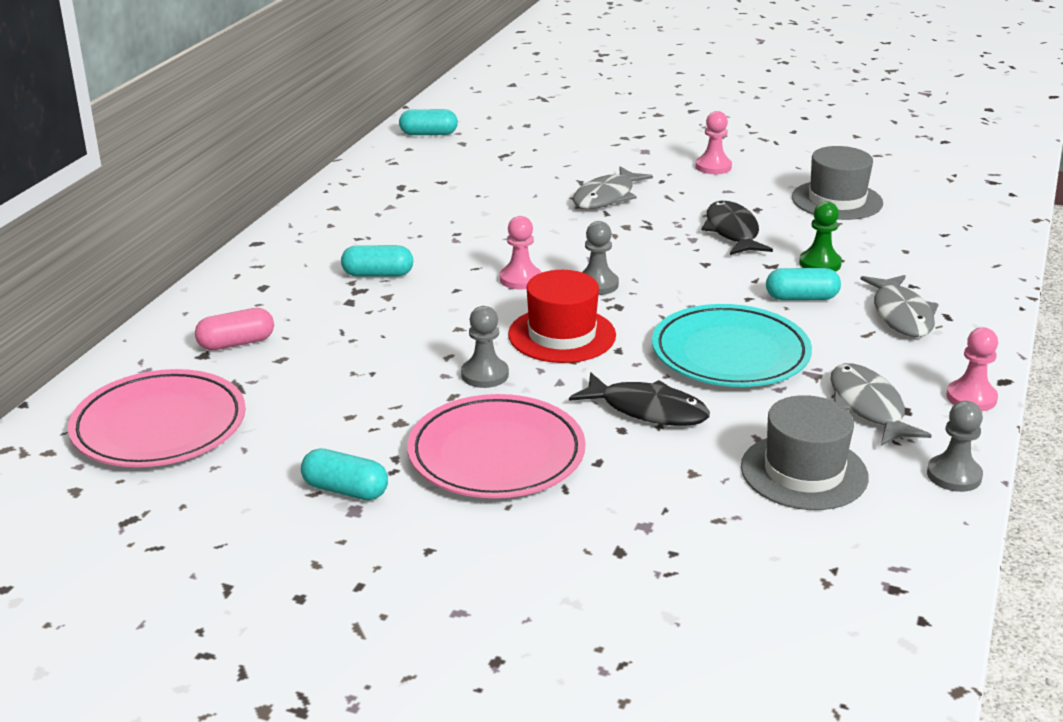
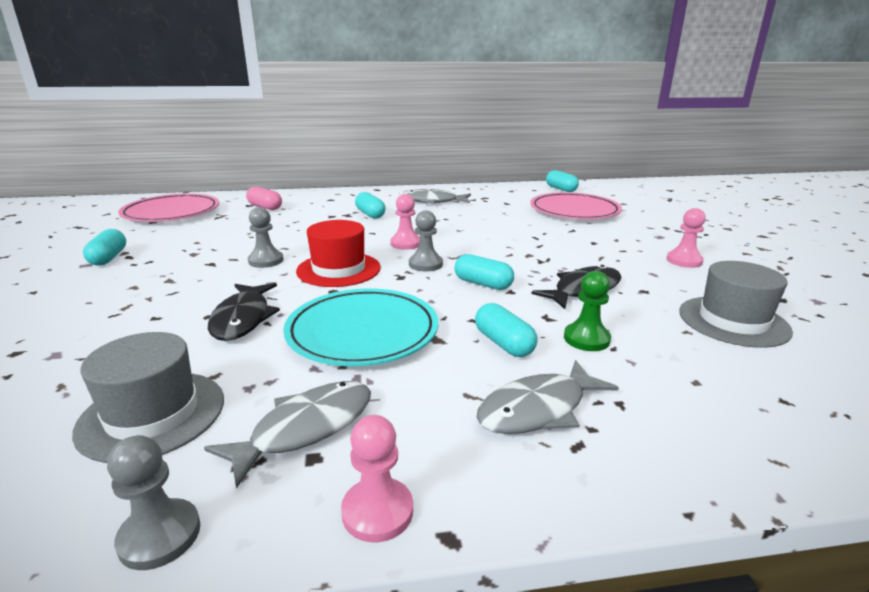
camera: 60 degrees right, 5 degrees down
(496, 454) = (159, 284): pink plate -> pink plate (574, 211)
(607, 197) = (563, 241): grey fish -> grey fish (433, 201)
(677, 271) = (483, 284): none -> turquoise capsule

